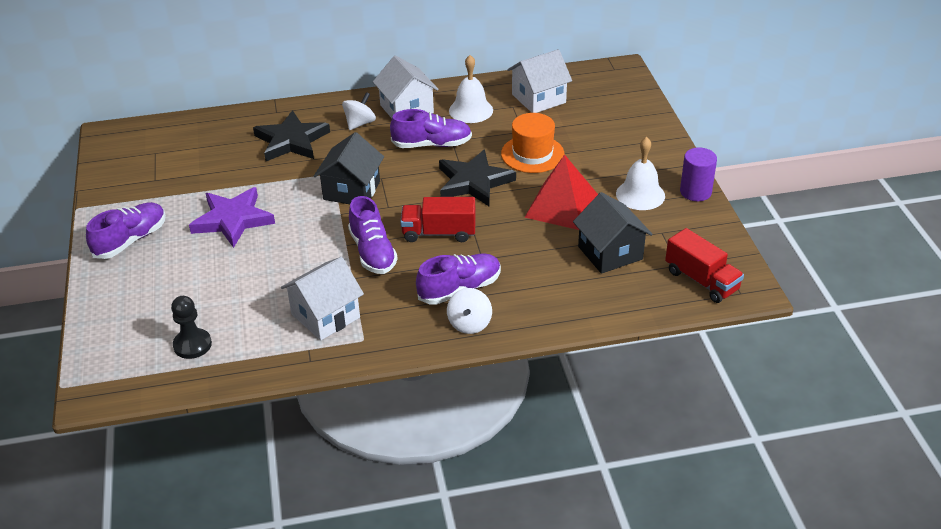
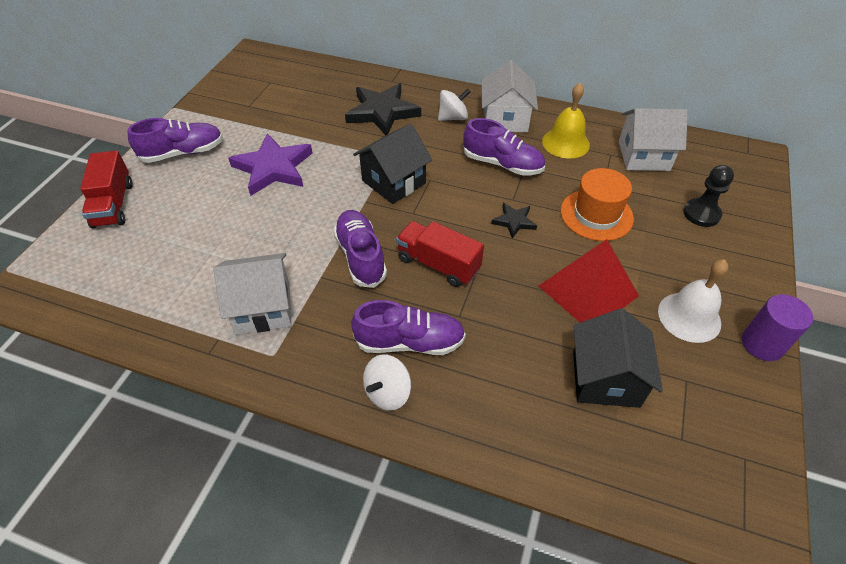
camera: 30 degrees right, 10 degrees up
(192, 345) = (133, 280): black pawn -> black pawn (701, 214)
(372, 252) = (361, 256): purple shoe -> purple shoe turned 150 degrees clockwise
(471, 110) = (565, 143): white bell -> yellow bell
(474, 182) = (514, 221): black star -> black star, size x0.50
(701, 280) = (700, 479): red truck -> red truck (113, 204)

